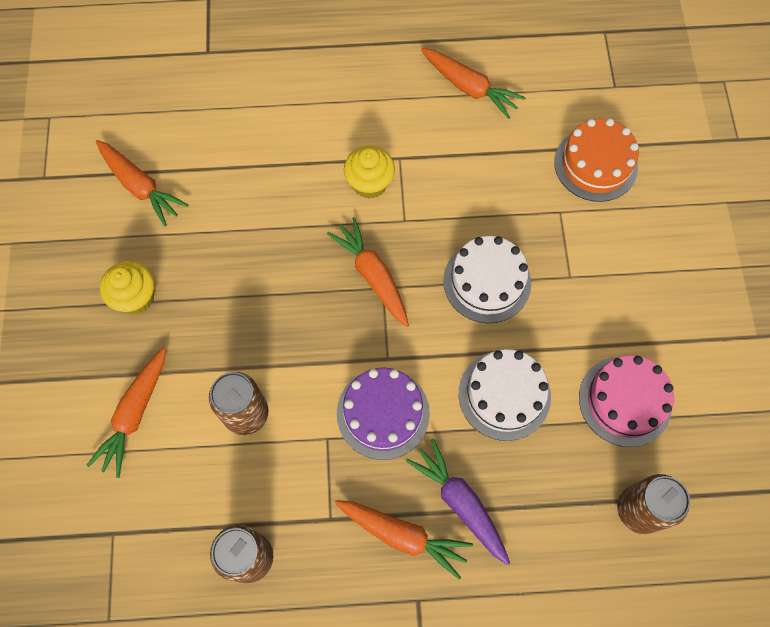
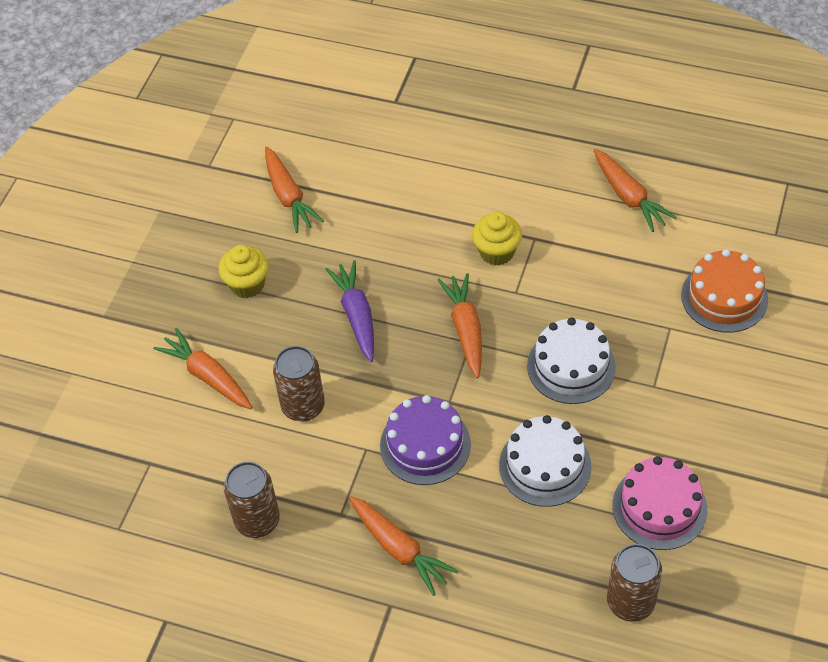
camera: 25 degrees right, 15 degrees down
(135, 414) = (208, 376): orange carrot -> orange carrot turned 90 degrees clockwise
(460, 503) = (464, 540): purple carrot -> purple carrot (356, 315)

